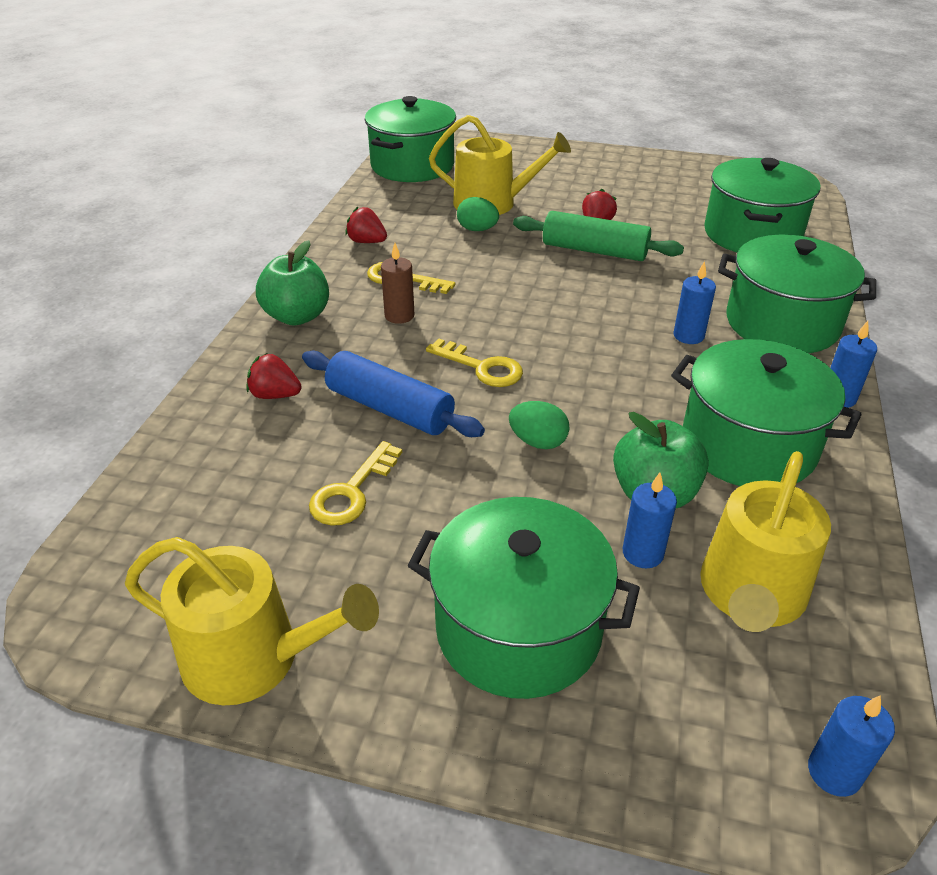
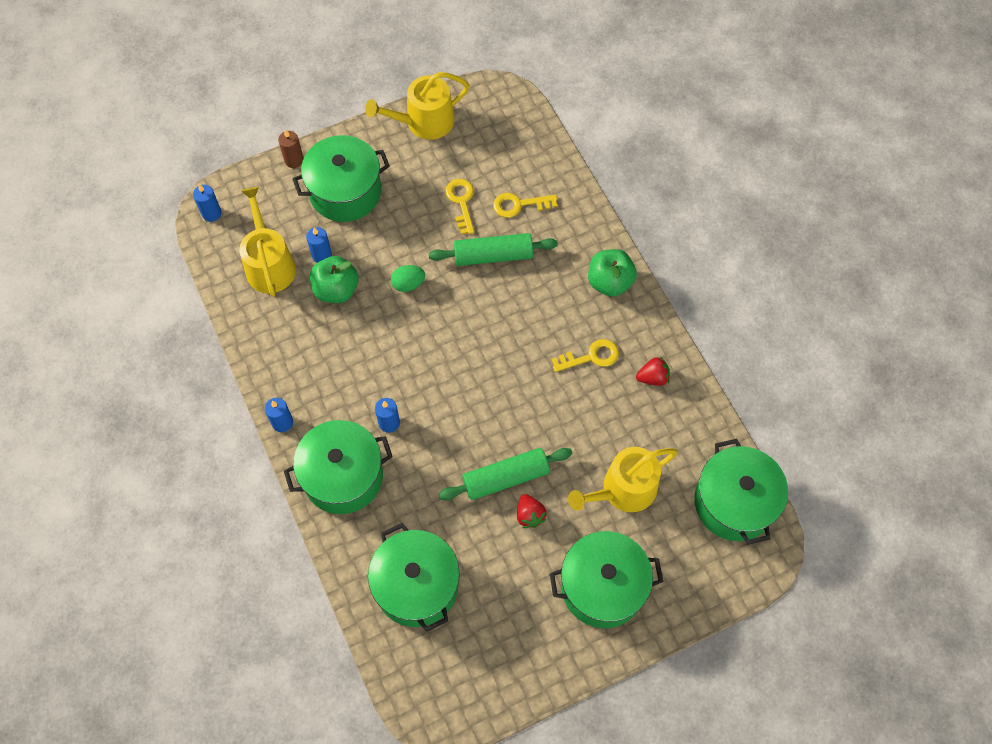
camera: 140 degrees right, 25 degrees up
(275, 395) = (554, 225): red strawberry -> none
(390, 408) = (493, 255): blue rolling pin -> green rolling pin
(399, 315) = (558, 323): brown candle -> brown candle (294, 160)
(477, 229) = (600, 446): green egg -> none
(482, 367) = (476, 314): yellow key -> yellow key (519, 205)
(748, 445) = (311, 351): green pot -> green pot (602, 587)

